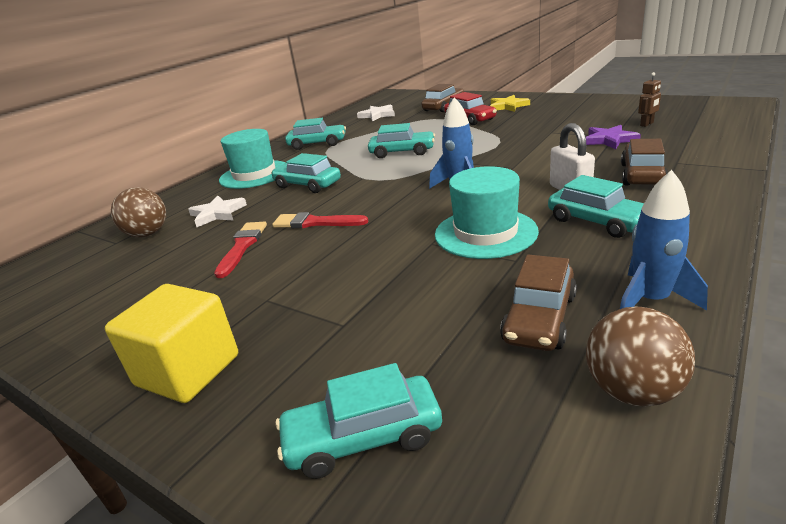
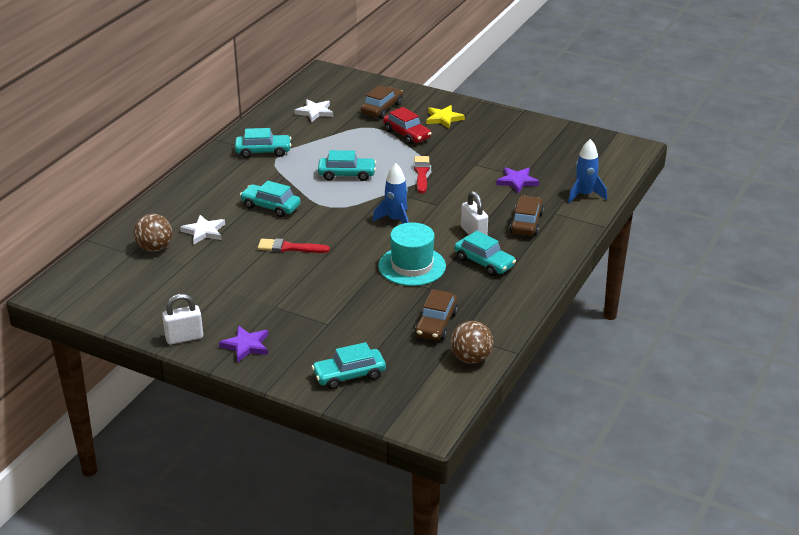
camera: 10 degrees left, 5 degrees up
(96, 357) = (184, 338): none -> white padlock
(188, 370) = (246, 346): yellow cube -> purple star
(242, 246) = (240, 265): red brush -> red brush (421, 173)
(254, 174) = (216, 188): turquoise hat -> none
(647, 124) = (552, 165): brown robot -> none
(650, 300) = (495, 316): blue rocket -> blue rocket (584, 195)

